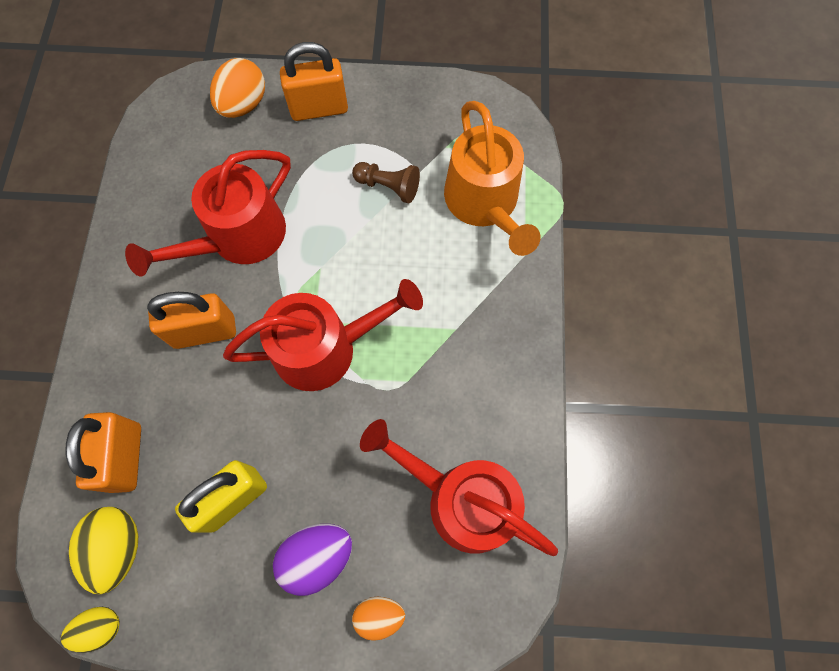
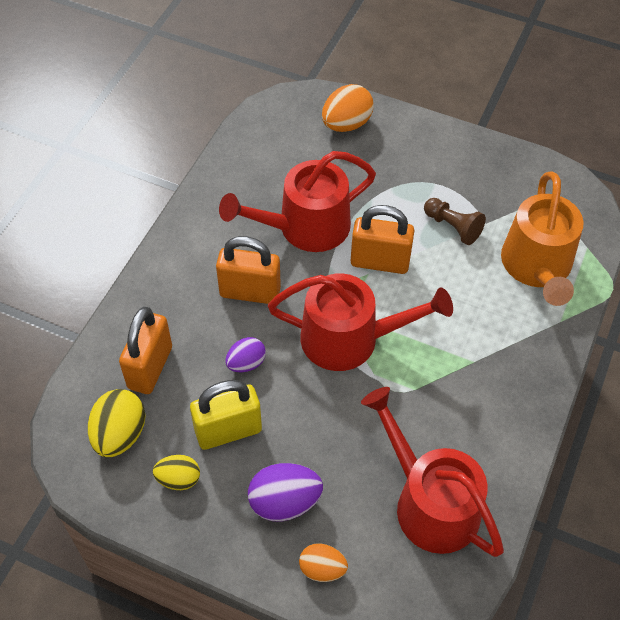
camera: 20 degrees right, 15 degrees down
(101, 627) = (84, 490): yellow egg -> yellow egg (178, 479)
(227, 415) = (246, 363): none -> purple egg
(319, 109) = (412, 146): orange padlock -> orange padlock (380, 262)

